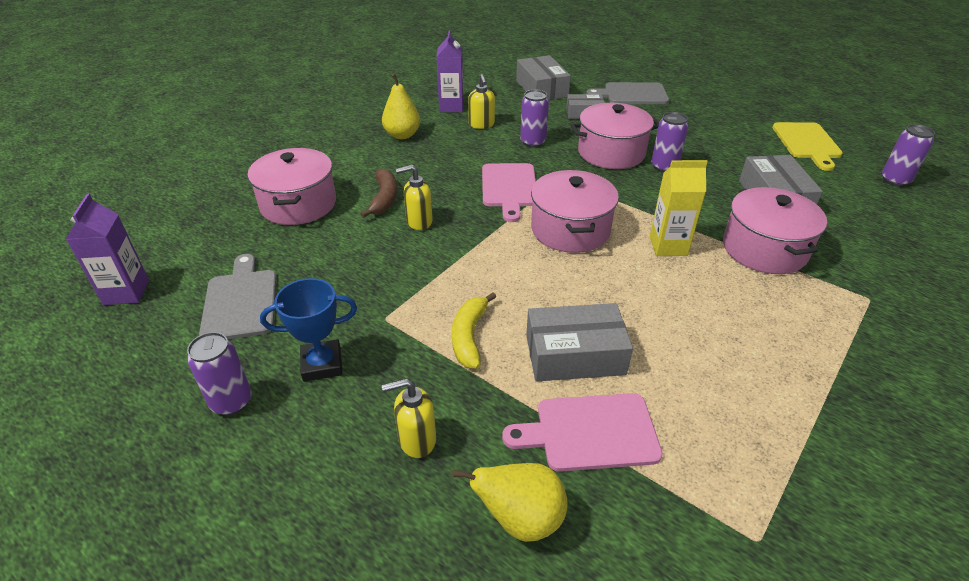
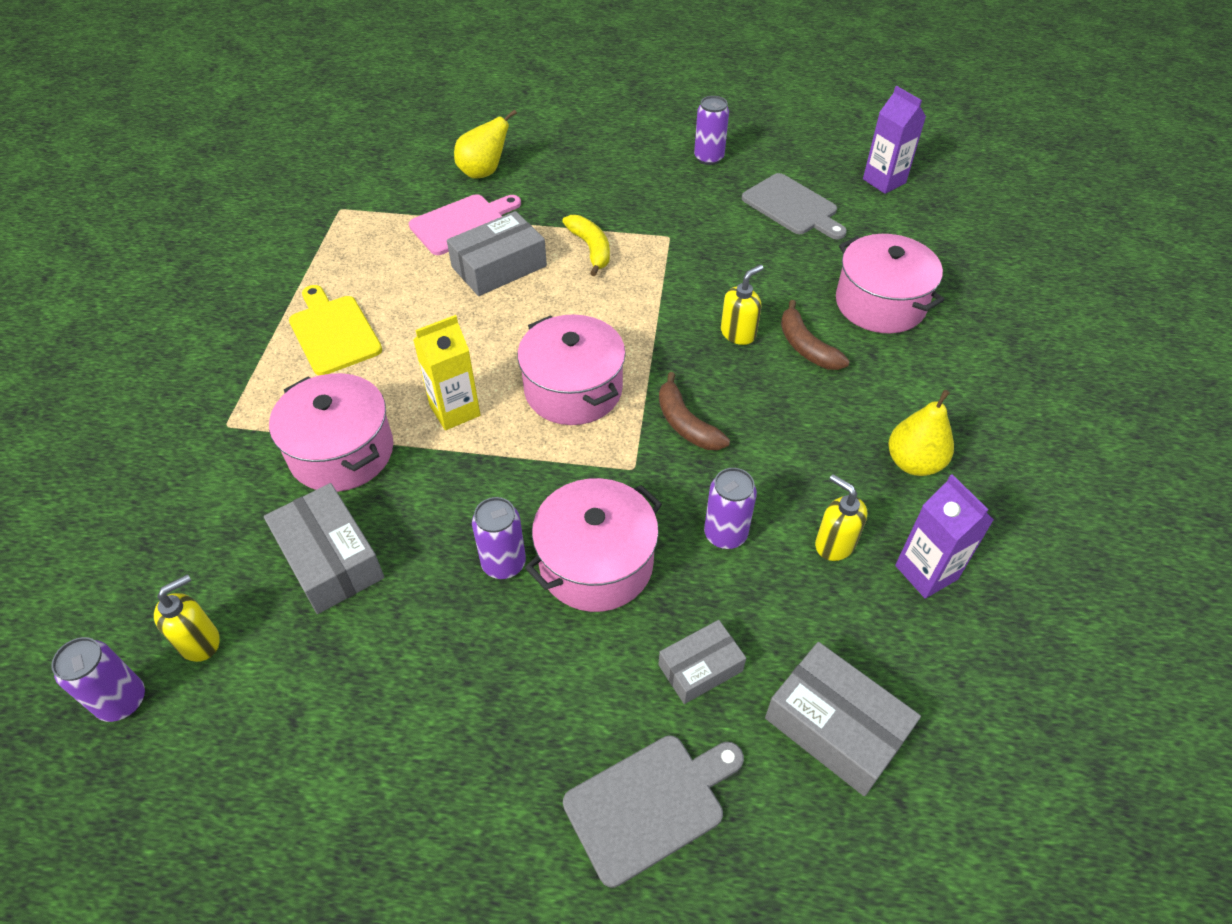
camera: 150 degrees right, 10 degrees up
(322, 364) = (678, 194): blue trophy -> none
(416, 440) = (573, 182): yellow soap dispenser -> yellow soap dispenser (200, 641)
(509, 188) = (686, 424): pink cutting board -> brown banana
(807, 143) = (264, 764): yellow cutting board -> yellow cutting board (333, 332)

